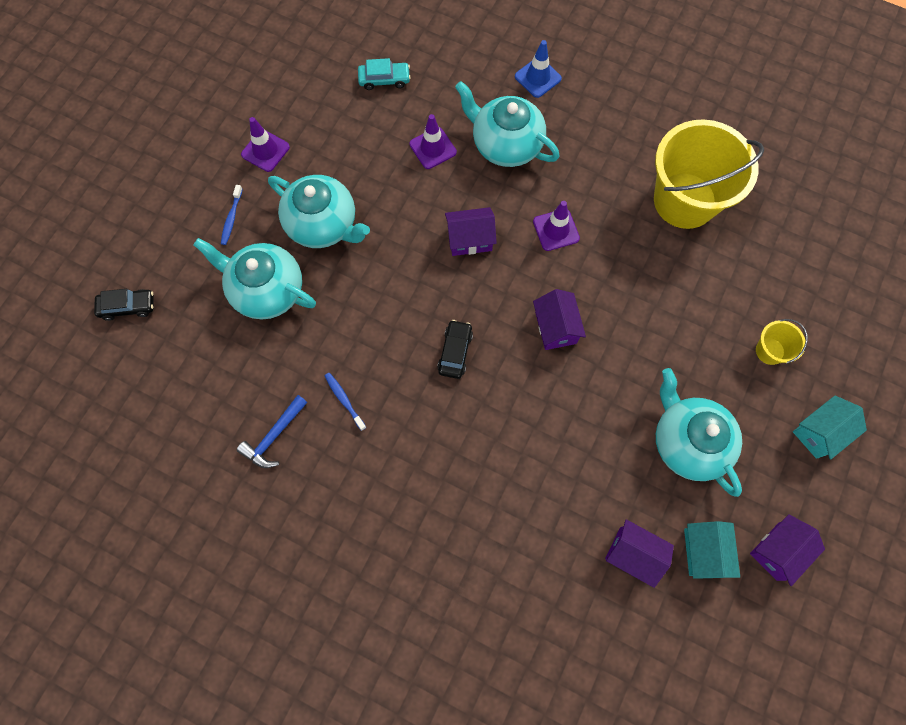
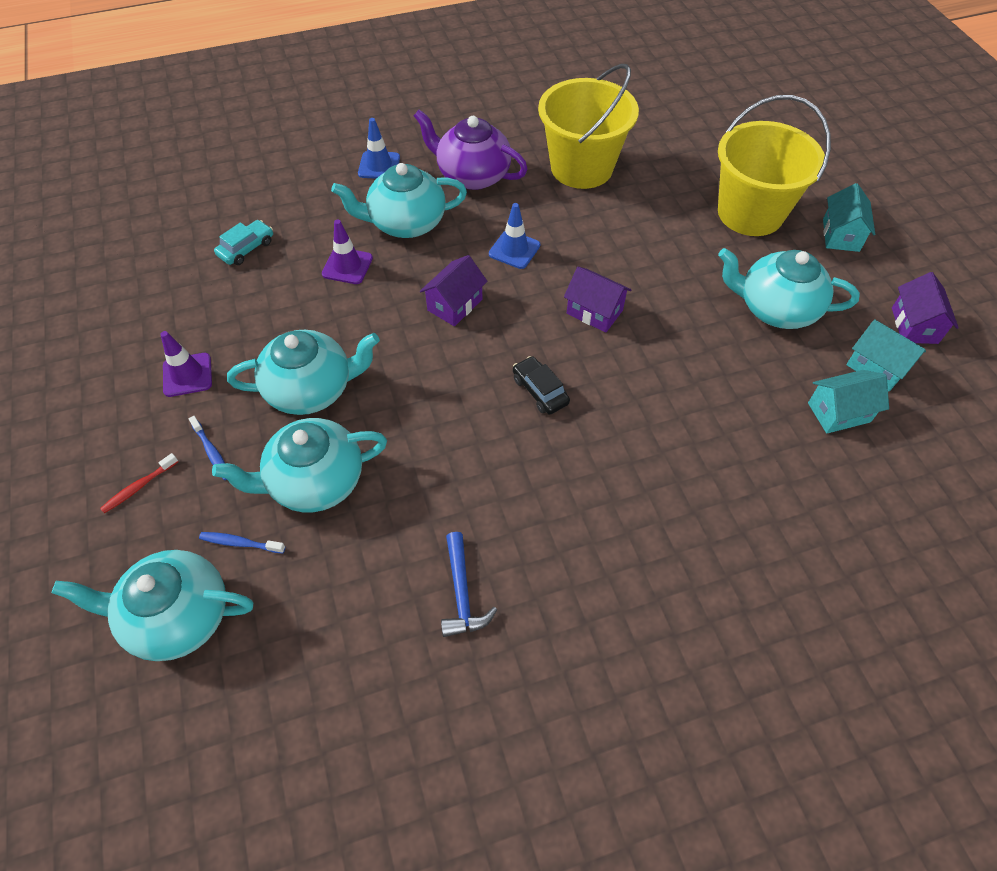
camera: 45 degrees left, 15 degrees down
(128, 307) = (177, 616): black car -> turquoise teapot
(176, 207) = (139, 487): none -> red toothbrush
(344, 400) = (491, 506): blue toothbrush -> blue toothbrush (240, 543)
(556, 230) = (514, 250): purple traffic cone -> blue traffic cone
(595, 140) = (472, 175): none -> purple teapot
(633, 554) = (839, 412): purple house -> turquoise house
(770, 351) = (750, 213): yellow bucket -> yellow bucket, size x2.33

